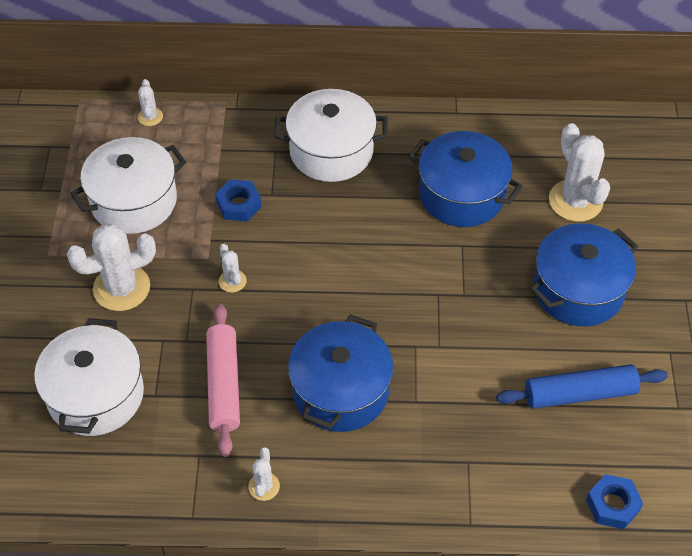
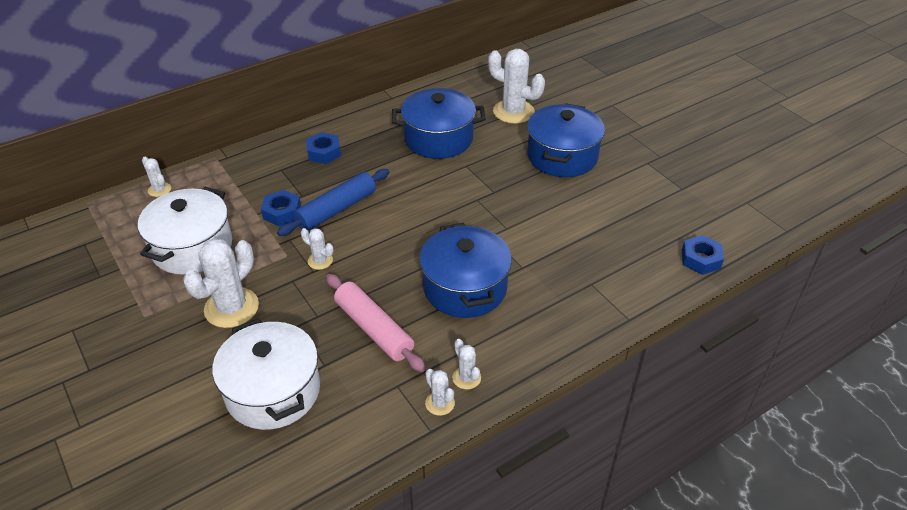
camera: 35 degrees left, 10 degrees down
(221, 496) = (440, 403): none -> white cactus
(331, 151) = (324, 152): white pot -> blue nut
(580, 394) = (620, 210): blue rolling pin -> blue rolling pin (336, 210)

